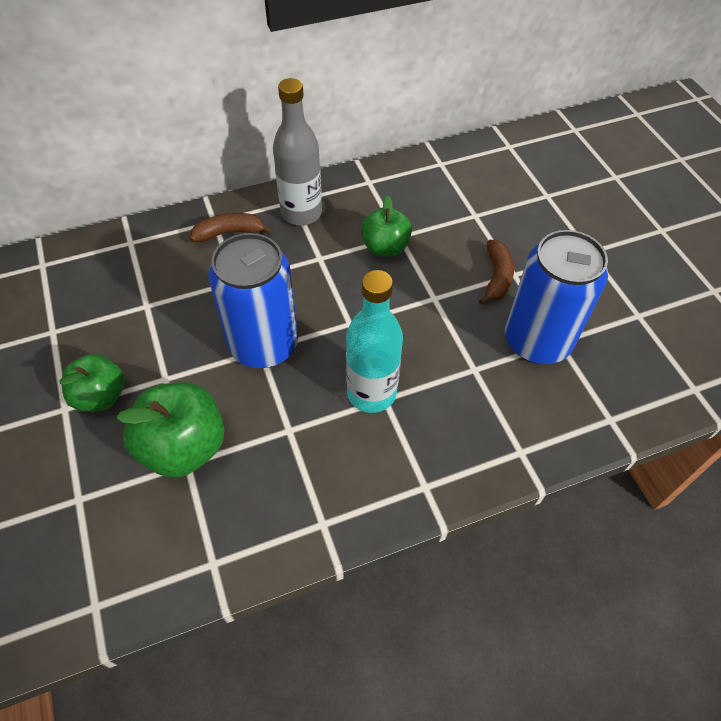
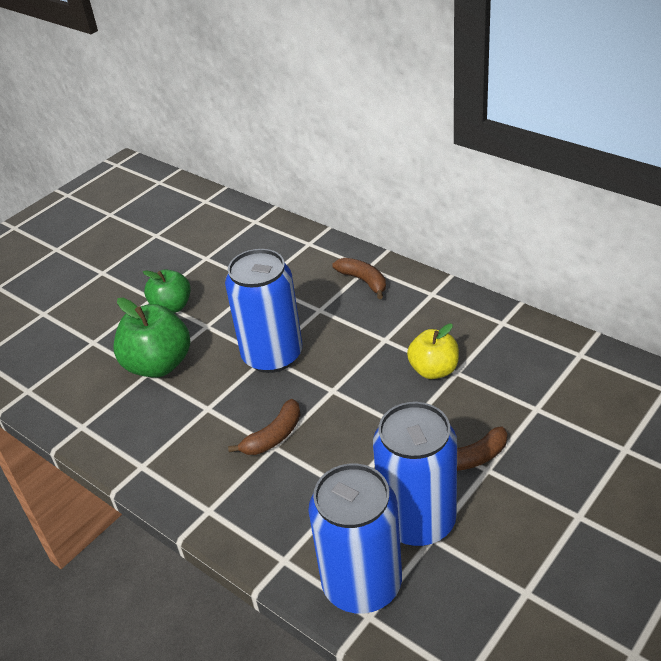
camera: 65 degrees right, 15 degrees down
(301, 213) = (423, 305): grey bottle -> none
(371, 393) = (273, 436): turquoise bottle -> brown banana
(385, 247) = (434, 370): green apple -> yellow apple
(578, 408) = (362, 584): none -> blue can

